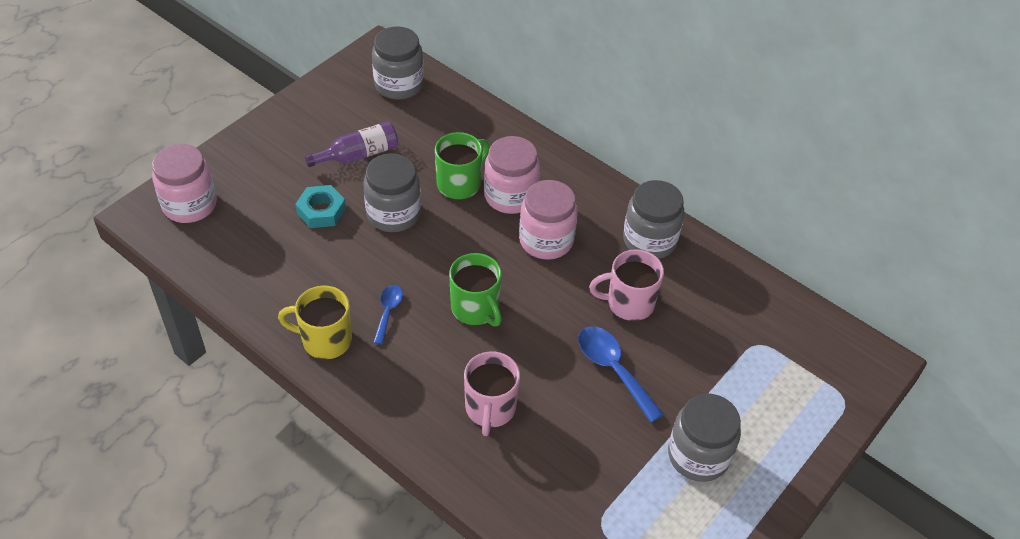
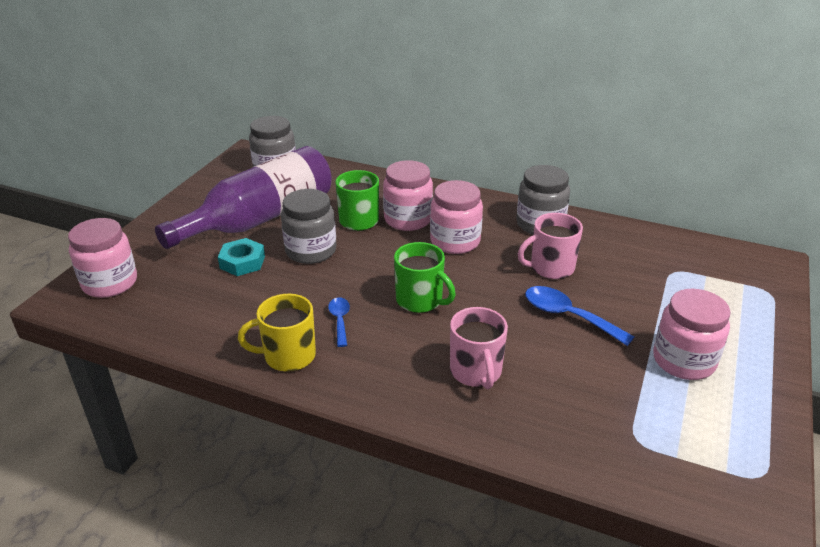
camera: 15 degrees left, 15 degrees down
(358, 154) = (260, 218): purple bottle -> purple bottle, size x2.12
(698, 455) = (683, 361): grey jar -> pink jar

